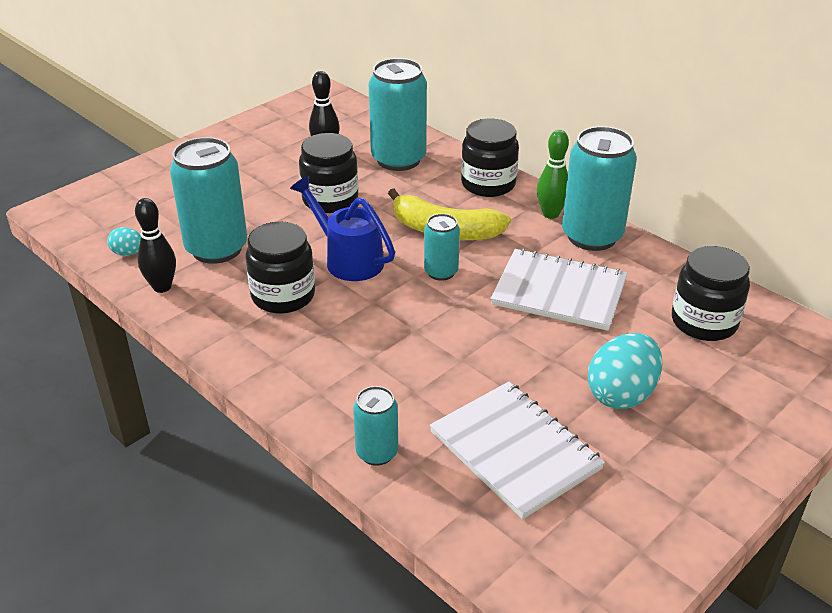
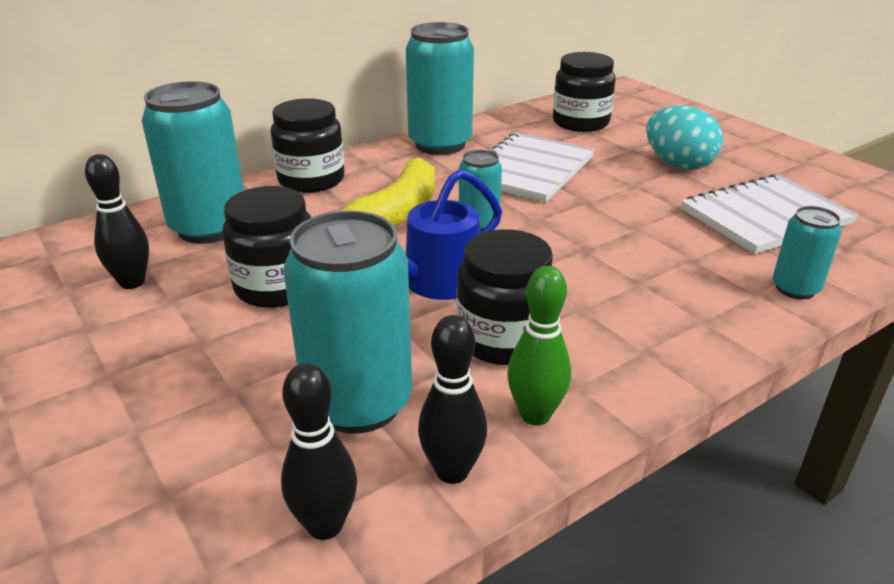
camera: 80 degrees left, 5 degrees down
(128, 253) = (325, 525): turquoise egg -> black bowling pin
(550, 214) = (391, 157): green bowling pin -> green bowling pin (535, 415)

